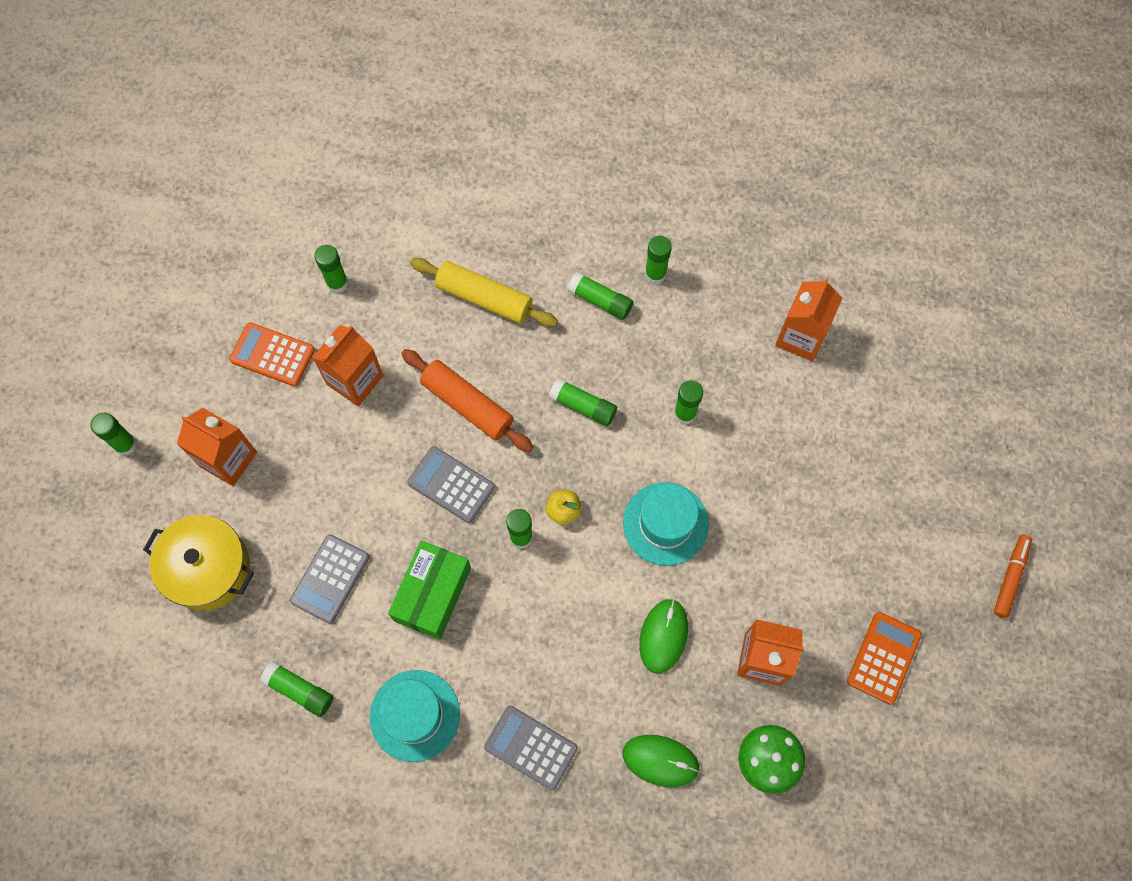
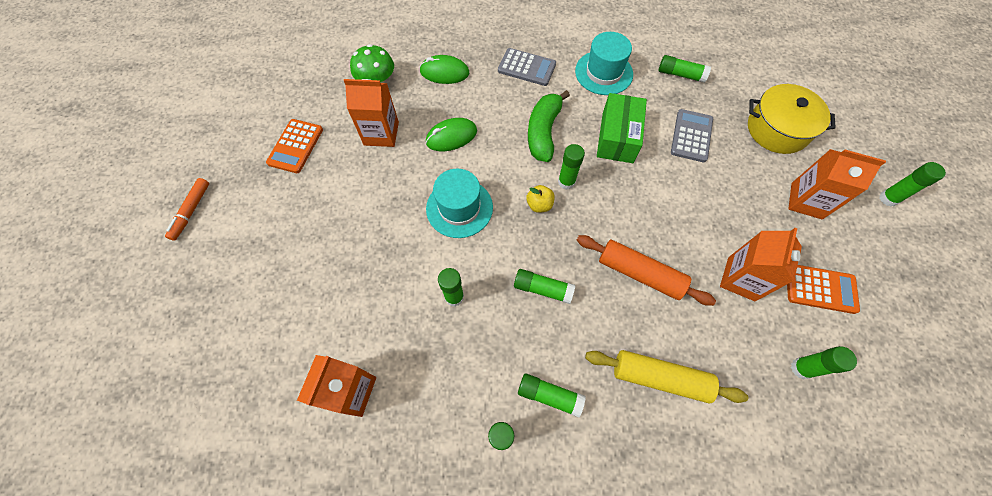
camera: 170 degrees right, 5 degrees down
(451, 484) = (630, 210): grey calculator -> none
(532, 620) = (543, 132): none -> green banana
(663, 636) = (451, 137): green mouse -> green mouse turned 60 degrees clockwise

